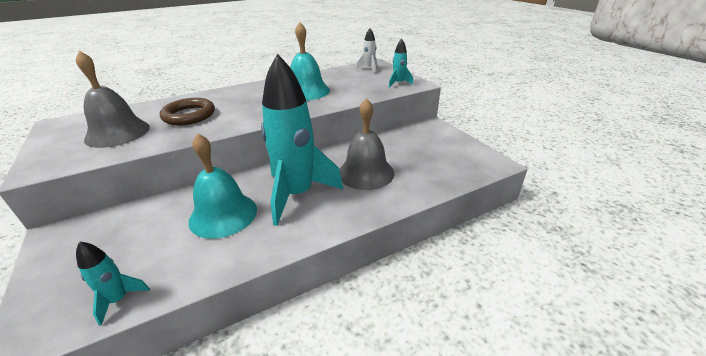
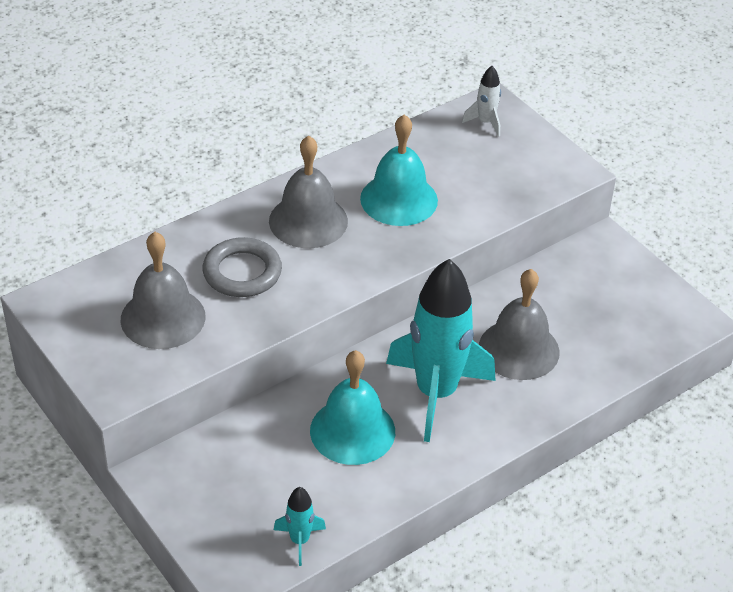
camera: 10 degrees left, 10 degrees up
(189, 115) = (242, 272): brown ring -> grey ring
(247, 97) = (308, 221): none -> grey bell
(398, 83) = (546, 171): turquoise rocket -> none

